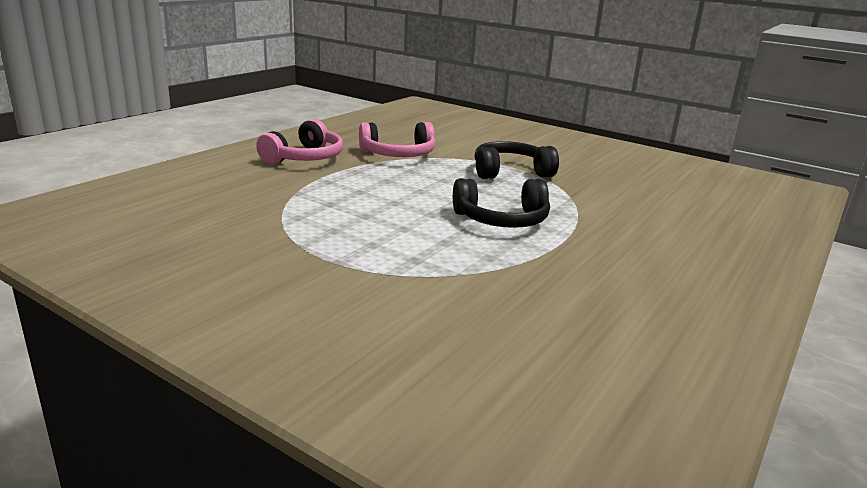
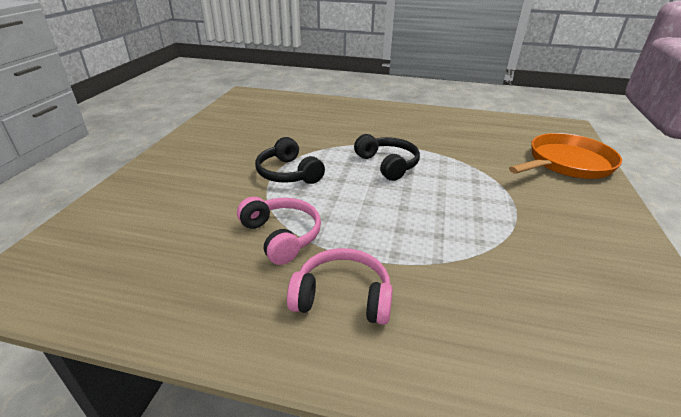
camera: 110 degrees left, 10 degrees up
(402, 377) = (566, 163): none -> orange pan

